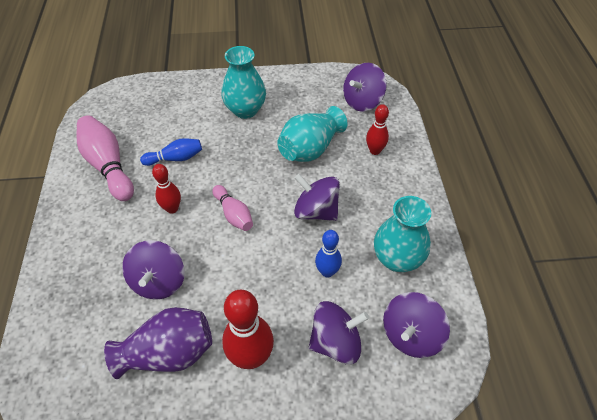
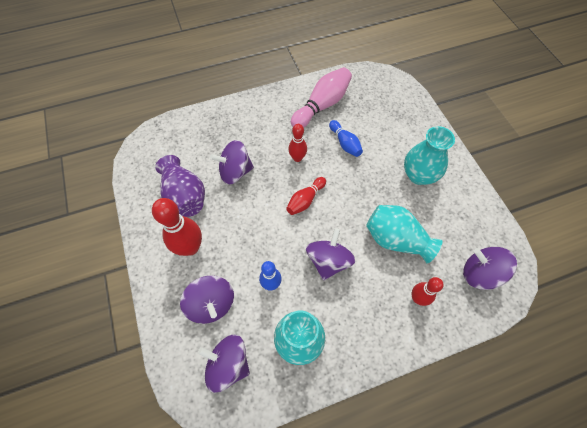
camera: 75 degrees right, 10 degrees up
(233, 214) = (305, 200): pink bowling pin -> red bowling pin

